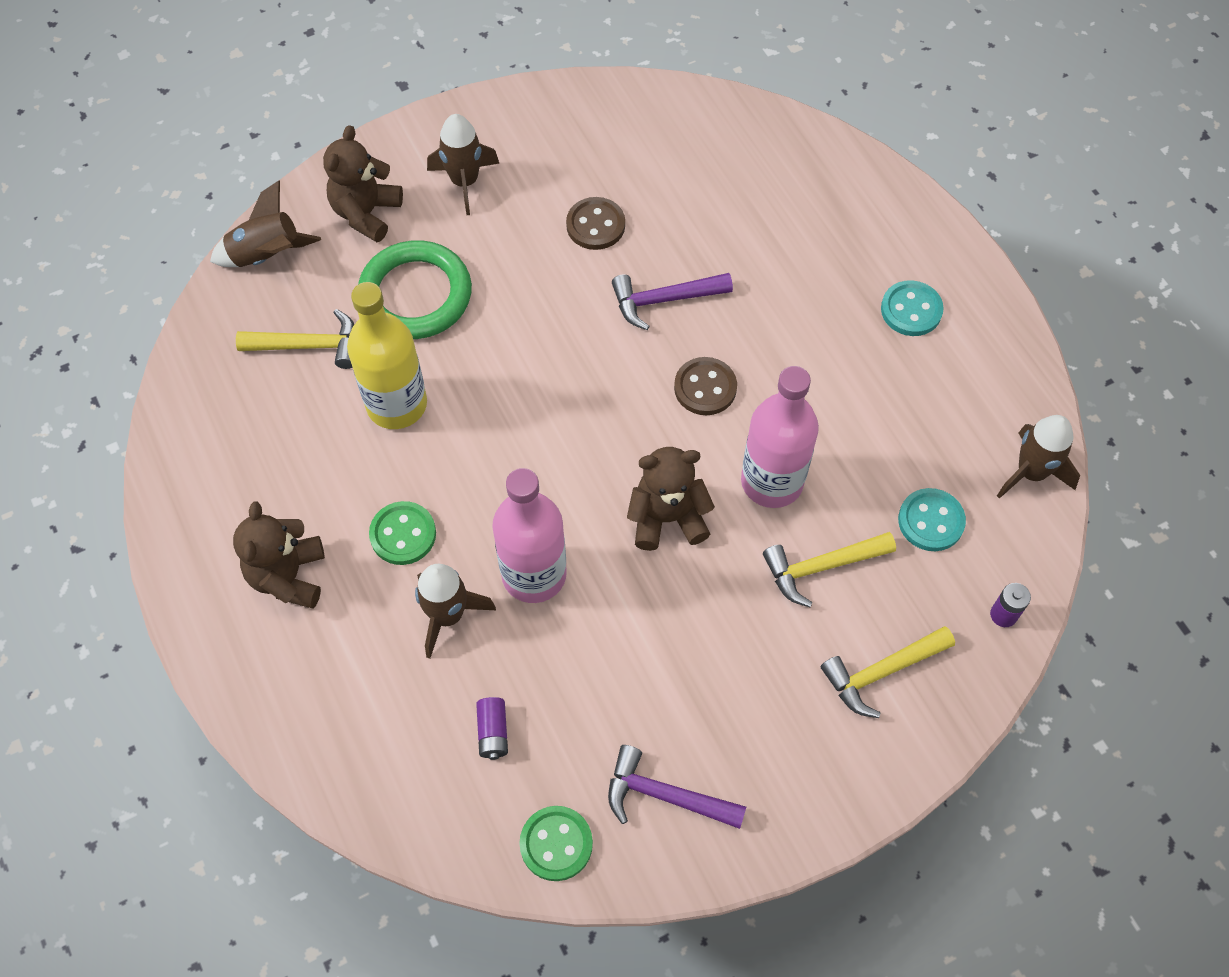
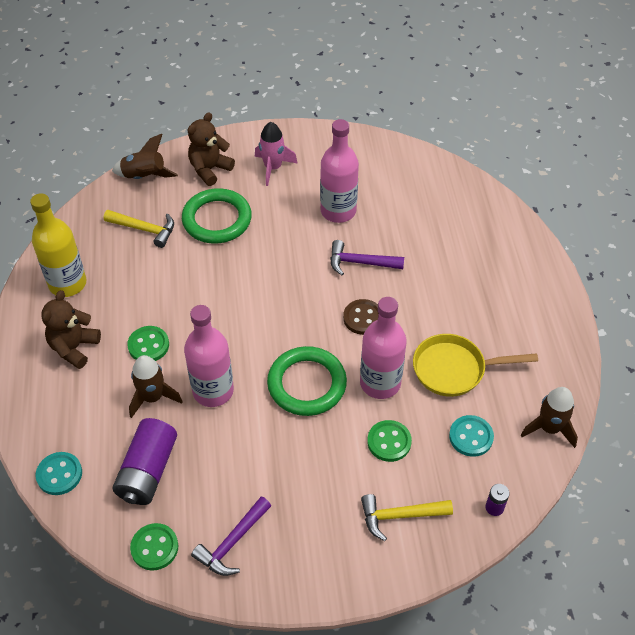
camera: 20 degrees right, 10 degrees down
(397, 404) = (178, 274): yellow bottle -> yellow bottle (67, 283)
(464, 182) = (273, 168): brown rocket -> pink rocket
(493, 732) = (148, 471): purple battery -> purple battery, size x2.20
(595, 225) = (338, 211): brown button -> pink bottle
(665, 795) = (232, 542): purple hammer -> purple hammer turned 90 degrees counterclockwise
(667, 518) = (307, 384): brown teddy bear -> green ring
(821, 567) = (389, 442): yellow hammer -> green button
(867, 426) = (454, 369): none -> yellow pan
(911, 310) = (511, 311): turquoise button -> turquoise button (59, 474)

